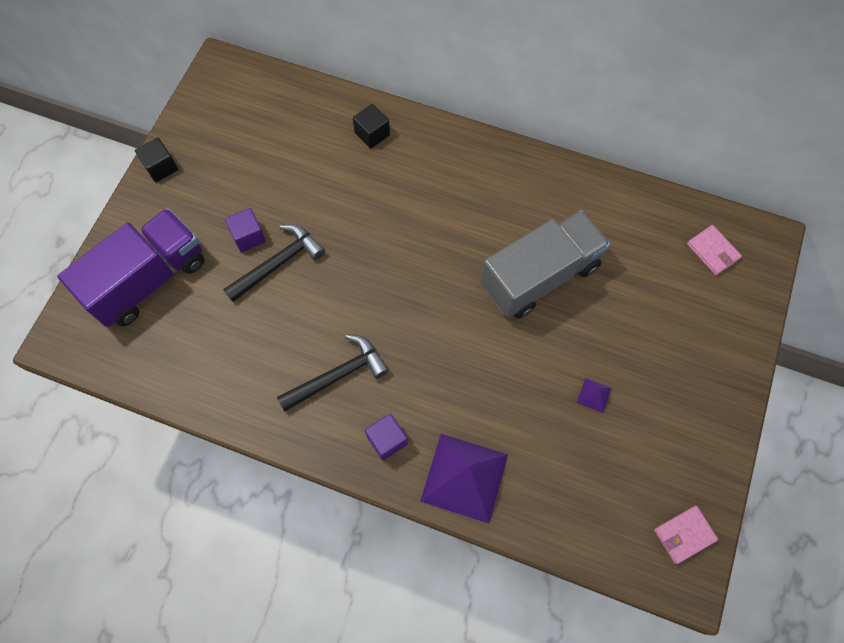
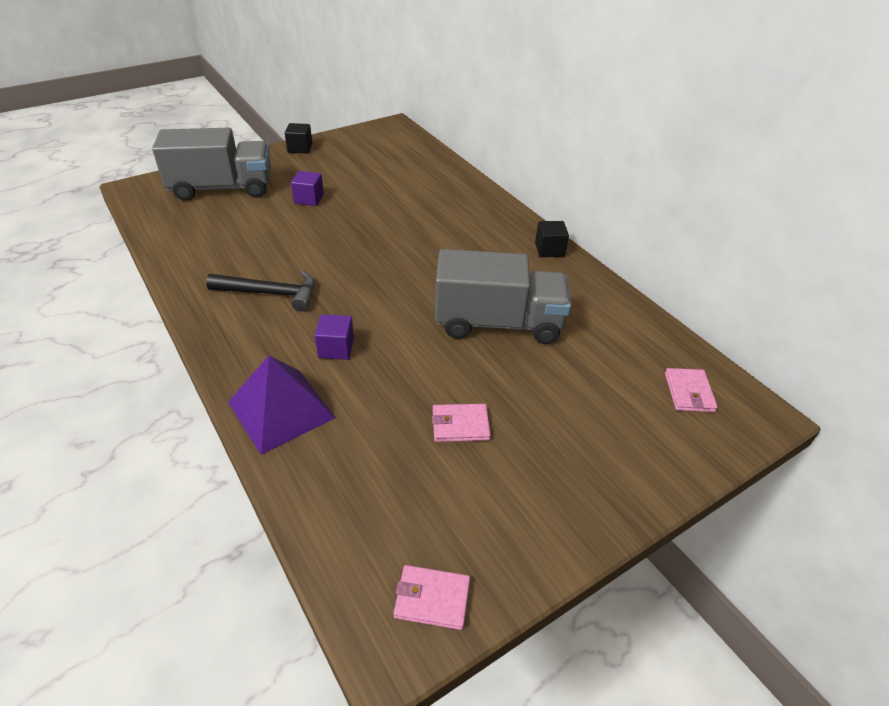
camera: 35 degrees right, 25 degrees down
(148, 280) = (222, 188): purple truck -> grey truck
(279, 263) = (310, 219): black hammer -> none
(372, 134) = (455, 191): black cube -> black cube (549, 249)
(387, 440) = (254, 349): purple cube -> purple cube (336, 348)
(594, 395) = (460, 425): purple pyramid -> pink wallet

